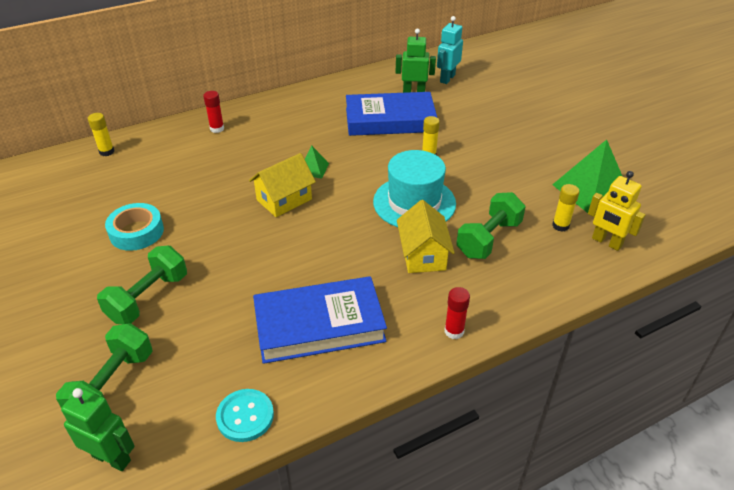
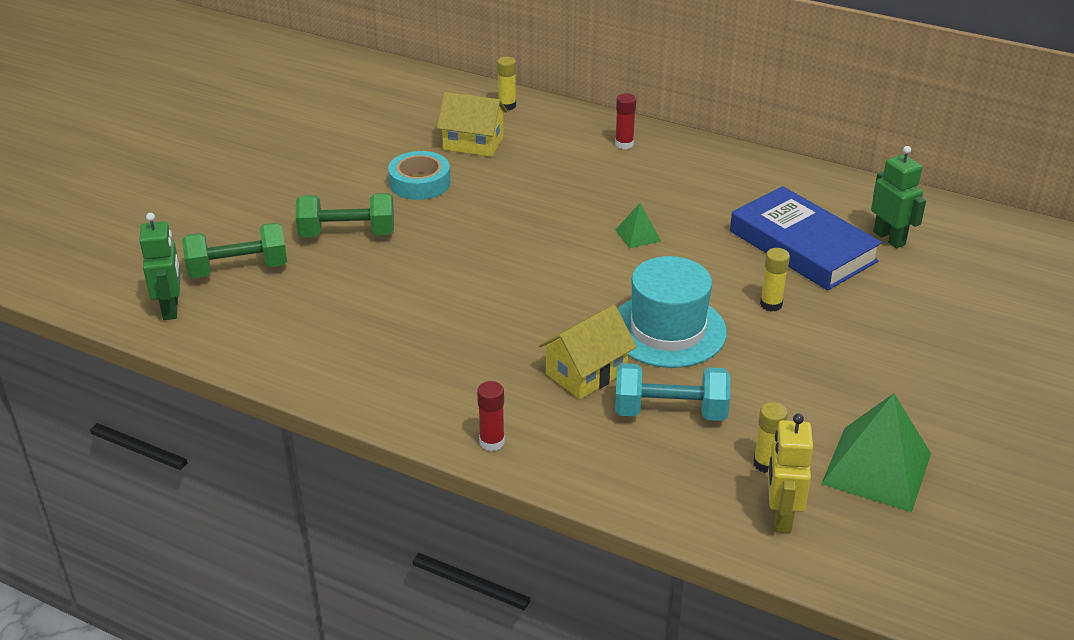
camera: 55 degrees right, 5 degrees down
(245, 416) = (267, 356): turquoise button -> none
(284, 200) = (564, 241): yellow house -> yellow house (473, 143)
(319, 325) = (412, 348): blue book -> none
(447, 78) = (962, 251): turquoise robot -> none
(488, 239) = (670, 412): green dumbbell -> turquoise dumbbell

